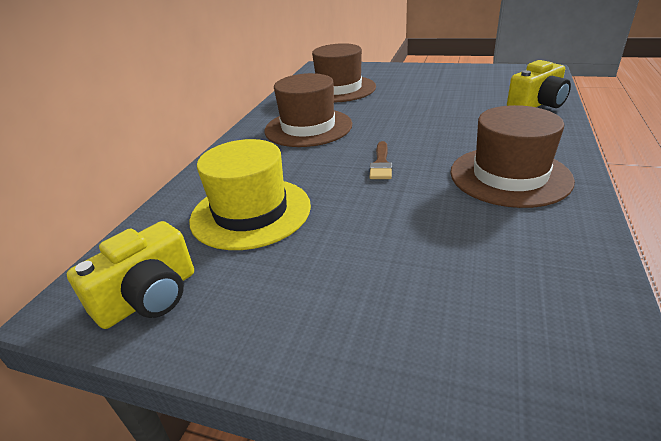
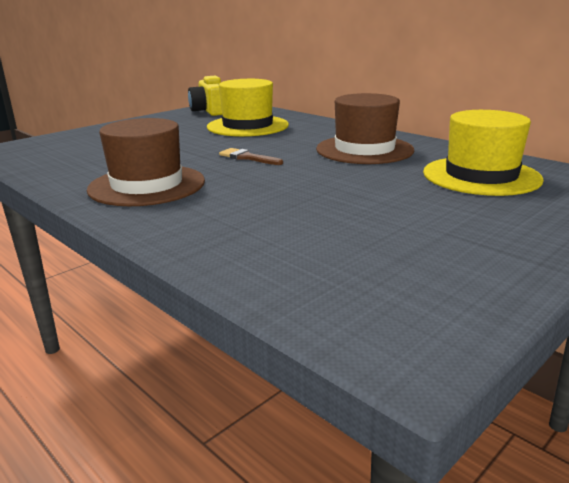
camera: 115 degrees right, 10 degrees down
(339, 89) = (481, 176): brown hat -> yellow hat
(537, 104) = (251, 260): yellow camera -> none

